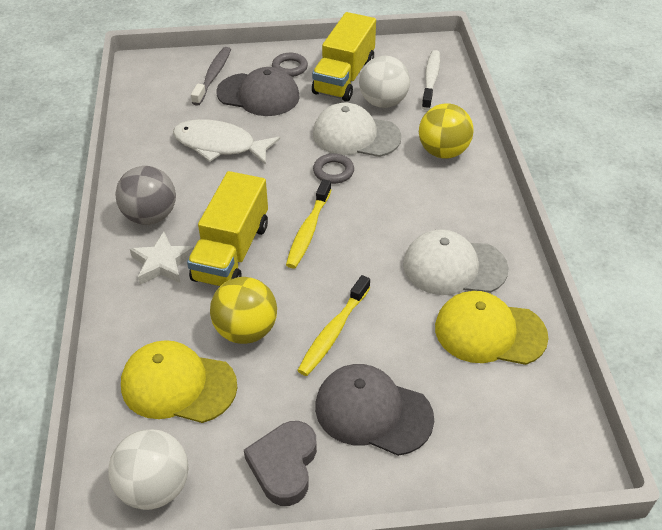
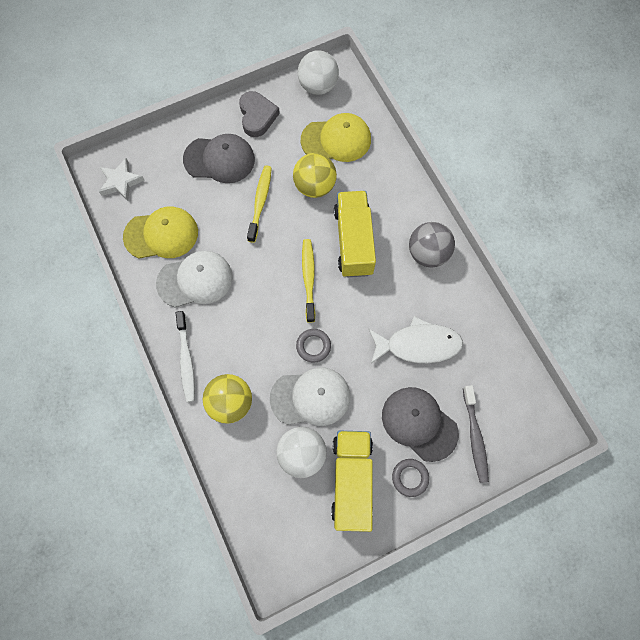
camera: 160 degrees right, 25 degrees up
(162, 263) = (394, 217): white star -> white star (121, 182)
(258, 95) = (419, 423): grey cap -> grey cap turned 45 degrees clockwise
(431, 80) = (267, 508): white toothbrush -> white toothbrush (186, 360)

